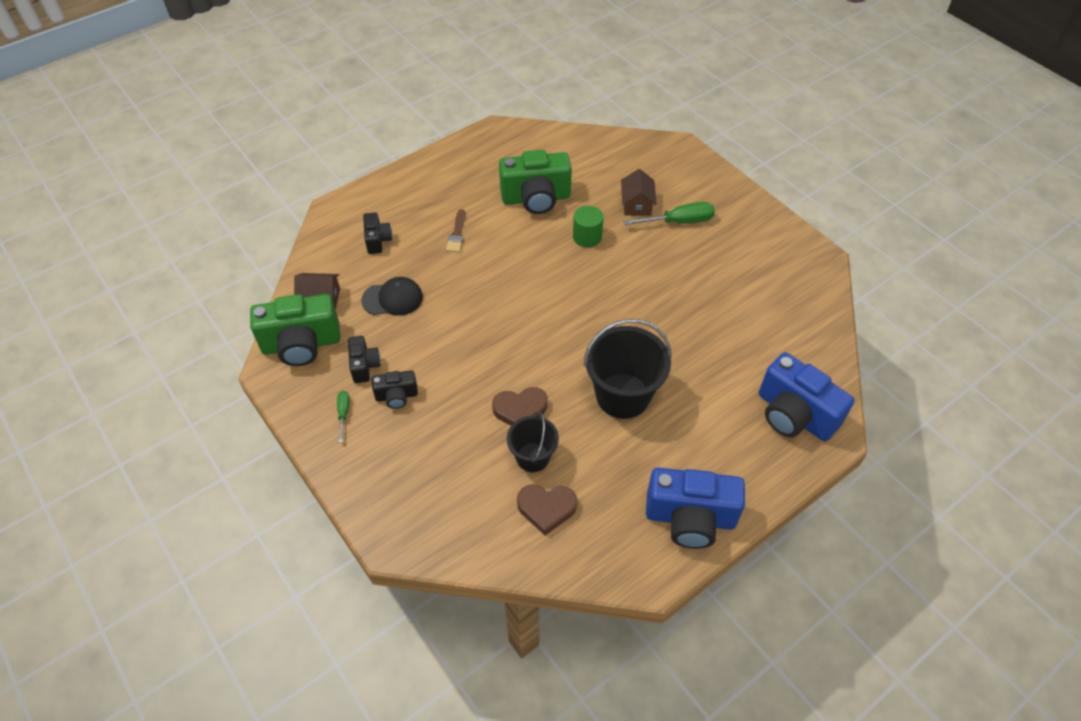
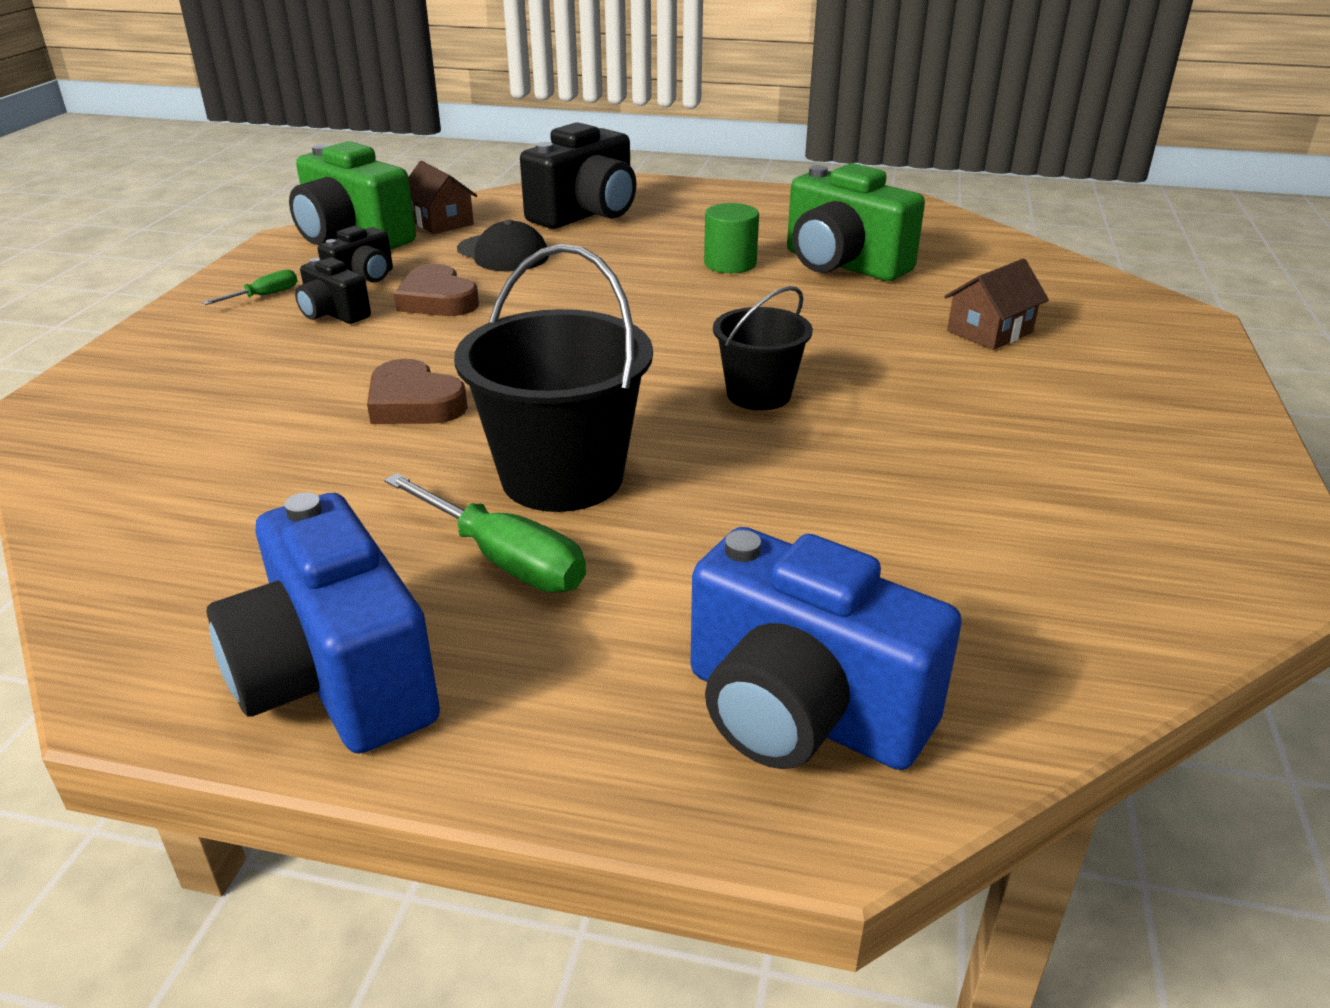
camera: 50 degrees right, 20 degrees down
(378, 240) = (586, 214): black camera -> black camera, size x1.93
(457, 234) = (680, 246): brown brush -> none
(533, 457) = (325, 449): black bucket -> black bucket (758, 394)
(546, 508) = (220, 503): brown heart -> brown heart (437, 300)
(587, 237) = (845, 322): green cylinder -> green cylinder (730, 264)
(679, 221) = (1034, 377): green screwdriver -> green screwdriver (504, 559)
(794, 414) = (801, 712): blue camera -> blue camera turned 60 degrees counterclockwise

